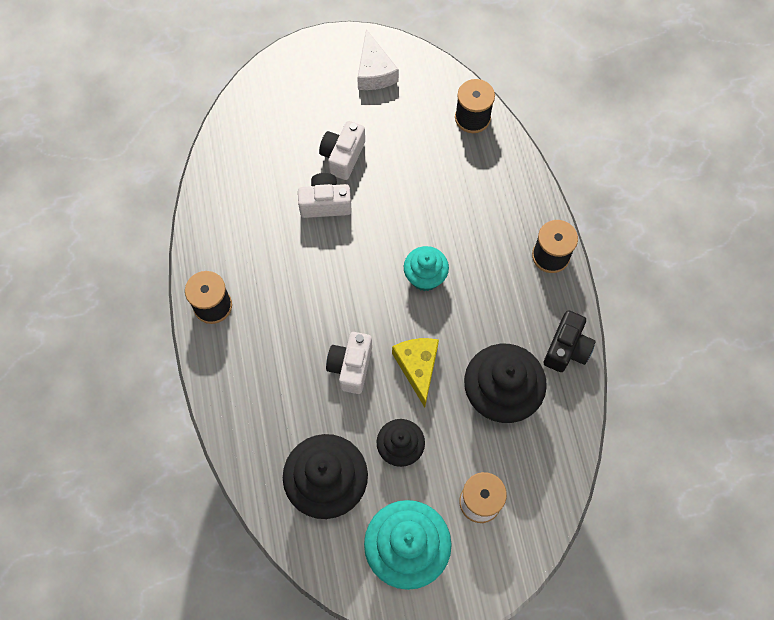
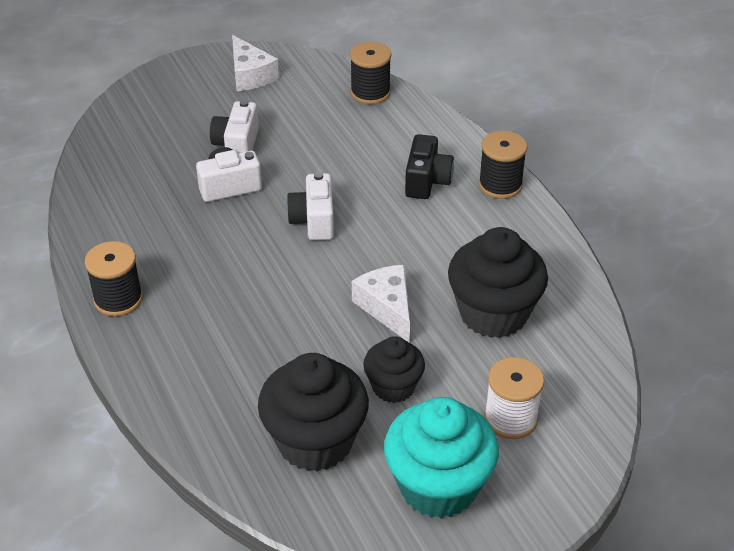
camera: 15 degrees left, 25 degrees down
(351, 366) = (306, 322): white camera -> white camera (314, 221)
(418, 367) = (387, 307): yellow cheese -> white cheese
(425, 277) = (366, 227): turquoise cupcake -> none
(566, 348) = (552, 258): black camera -> black camera (427, 181)

